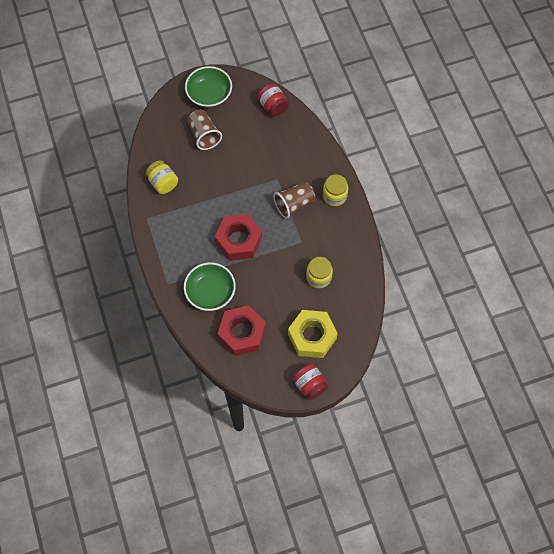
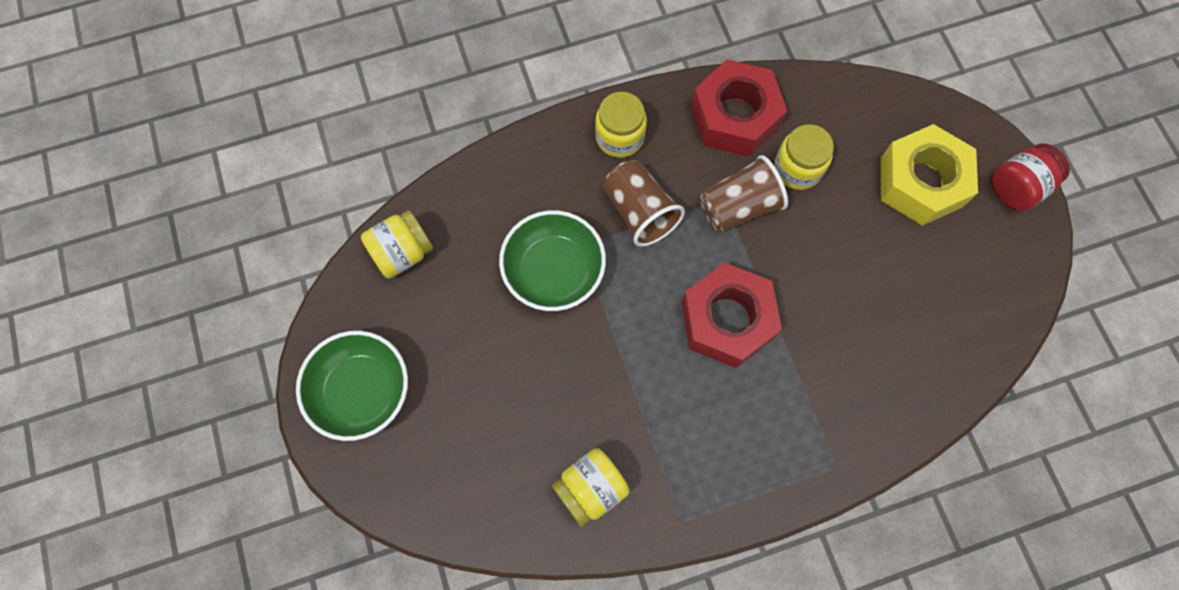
camera: 90 degrees left, 5 degrees up
(204, 135) = (469, 400): brown cup -> brown cup (738, 206)
(210, 292) = (848, 375): green bowl -> green bowl (553, 270)
(242, 333) = (930, 310): red nut -> red nut (735, 116)
(273, 106) = (402, 253): red jar -> yellow jar

